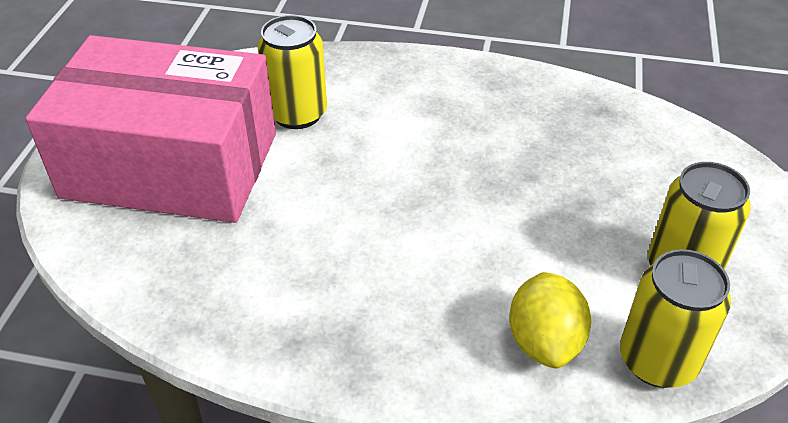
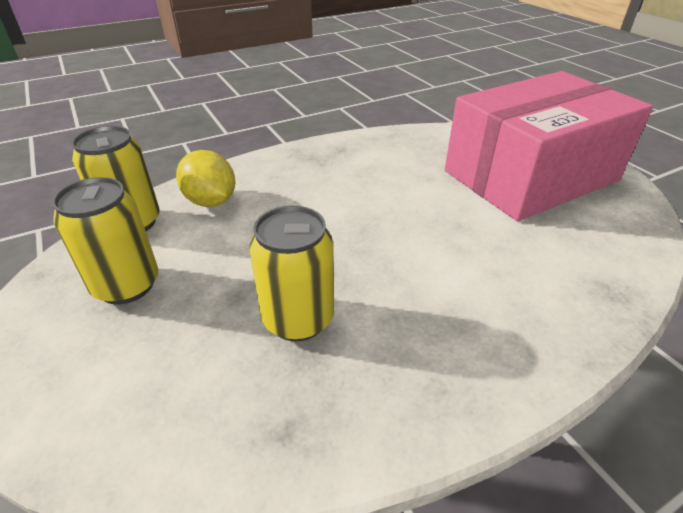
camera: 140 degrees right, 5 degrees down
(297, 114) = (533, 243): yellow can -> yellow can (298, 319)

